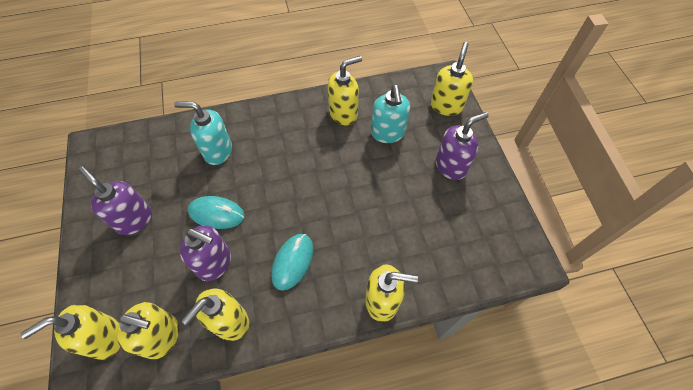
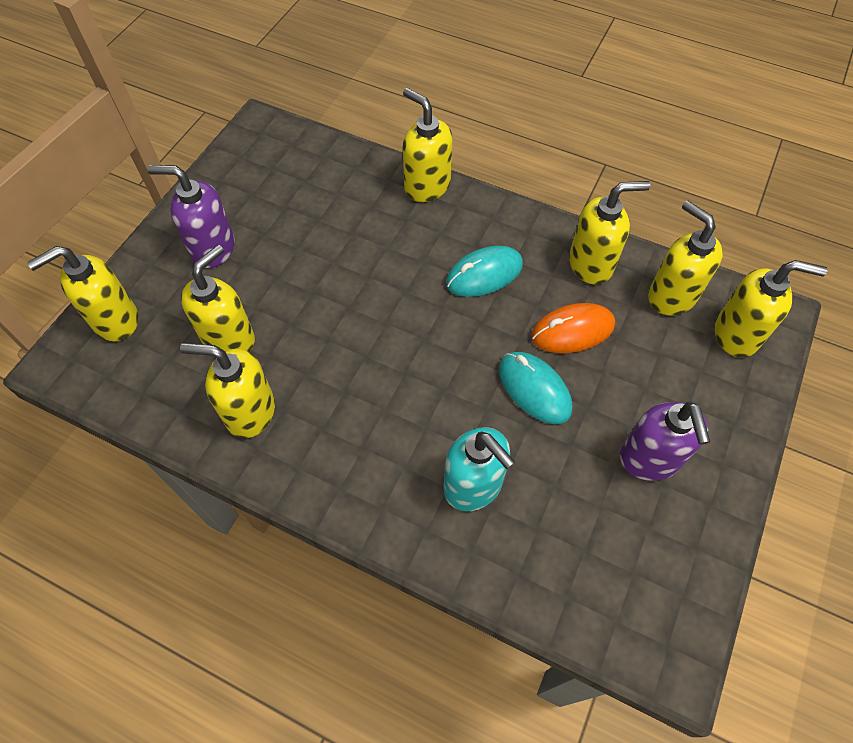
camera: 140 degrees left, 0 degrees up
(215, 263) = (572, 331): purple soap dispenser -> orange mouse
(388, 133) = (229, 339): turquoise soap dispenser -> yellow soap dispenser

